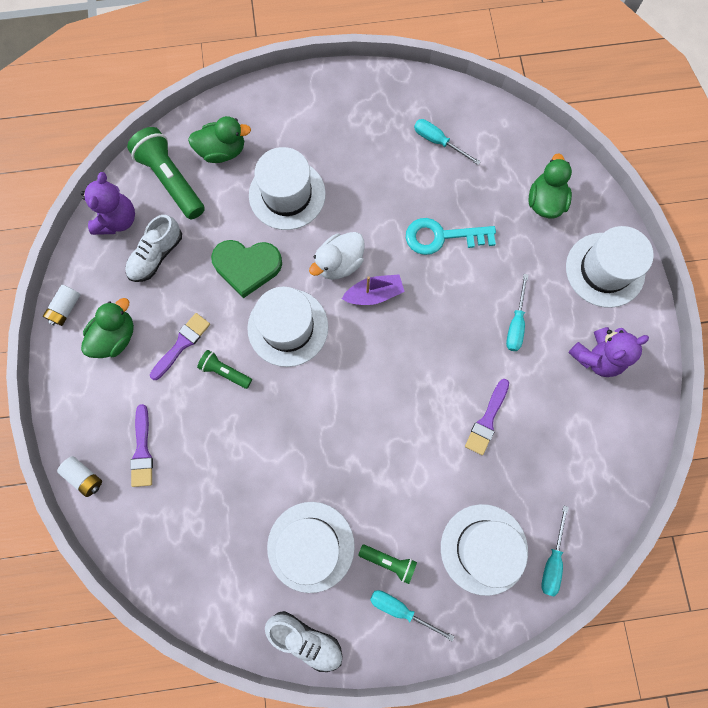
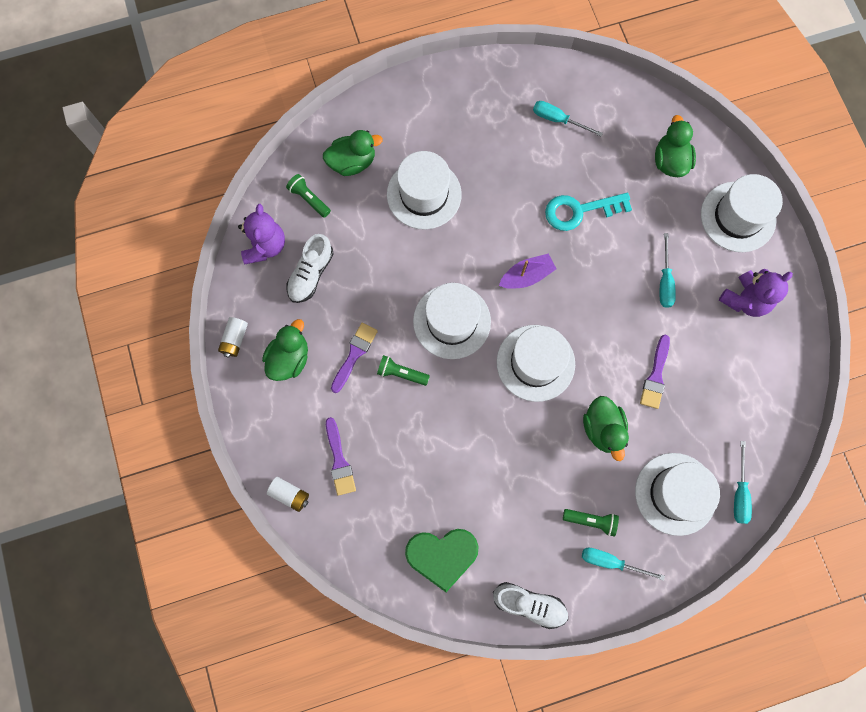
camera: 10 degrees left, 0 degrees up
(171, 180) = (309, 199): green flashlight -> green flashlight, size x0.53
(247, 266) = (400, 270): green heart -> green heart (442, 555)
(311, 546) = (516, 520): white hat -> white hat (535, 363)
(339, 263) = (487, 252): white duck -> none
(420, 466) = (602, 429): none -> green duck

